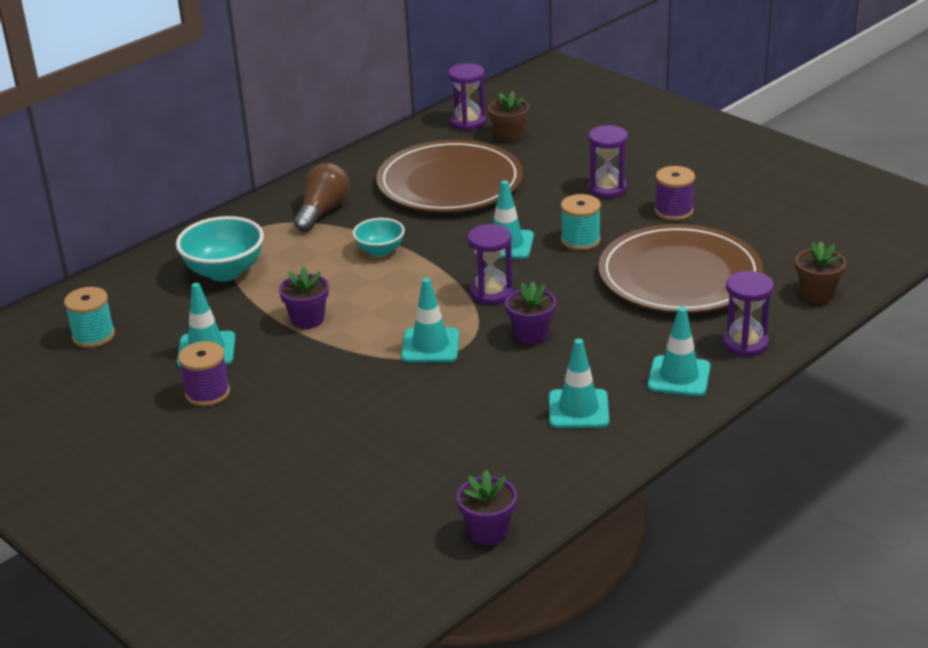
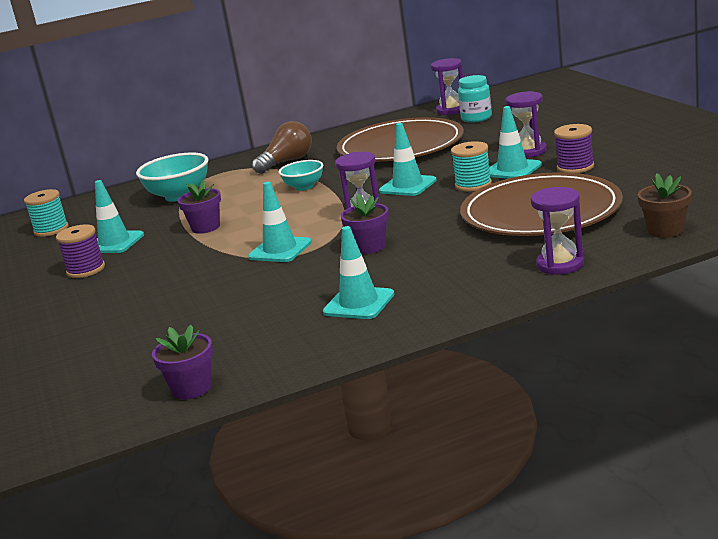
camera: 25 degrees right, 10 degrees down
(509, 136) = (476, 118): brown flower pot -> turquoise jar
(679, 377) = (473, 286): turquoise traffic cone -> turquoise traffic cone (512, 169)

